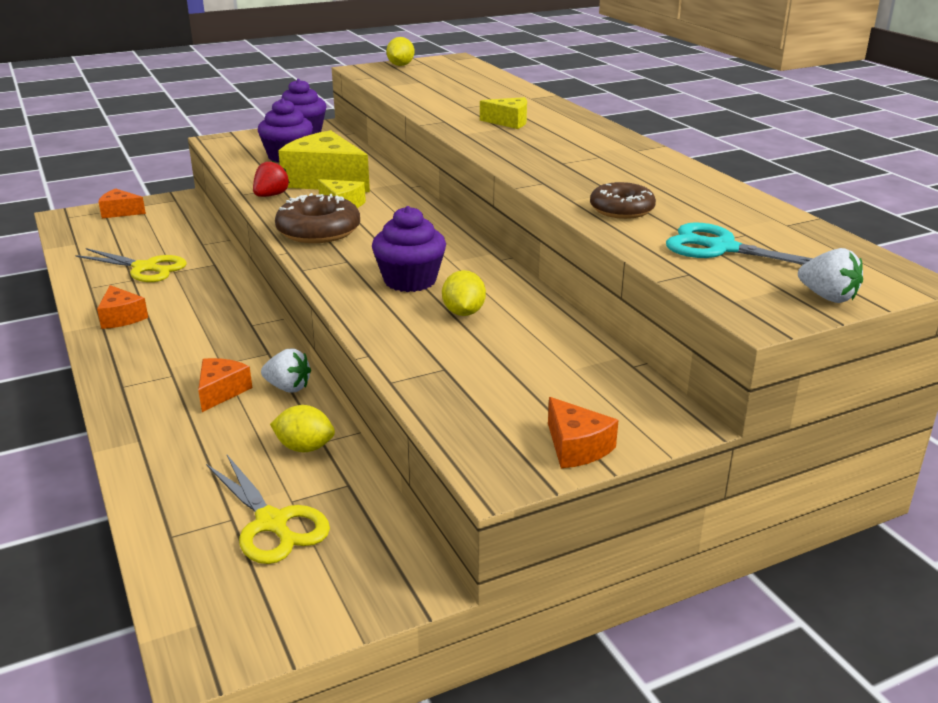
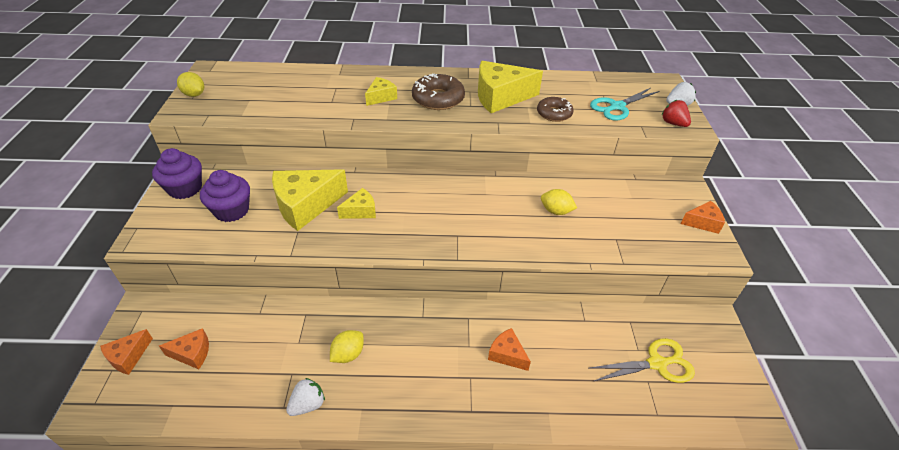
camera: 65 degrees left, 15 degrees up
(121, 317) = (359, 393): orange cheese -> orange cheese (192, 353)
(145, 268) = (276, 360): yellow scissors -> none
(271, 195) = (309, 241): red strawberry -> red strawberry (673, 123)
(288, 387) = (518, 319): white strawberry -> white strawberry (308, 404)
(304, 447) = (588, 330): yellow lemon -> yellow lemon (348, 354)
(318, 231) = (398, 234): brown donut -> brown donut (438, 99)
(410, 280) = (503, 218): purple cupcake -> none
(613, 173) = (500, 97): none -> yellow cheese

